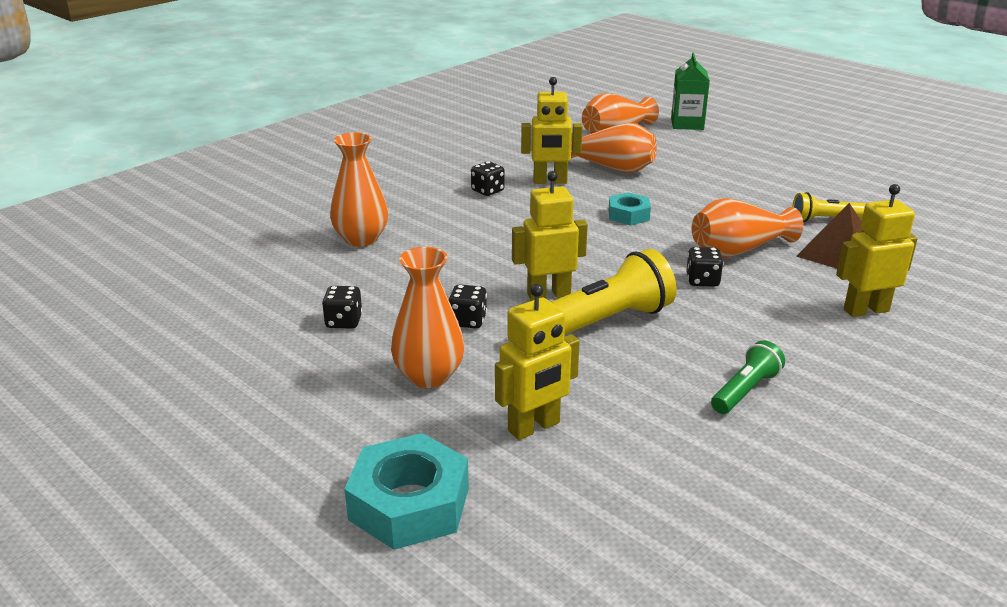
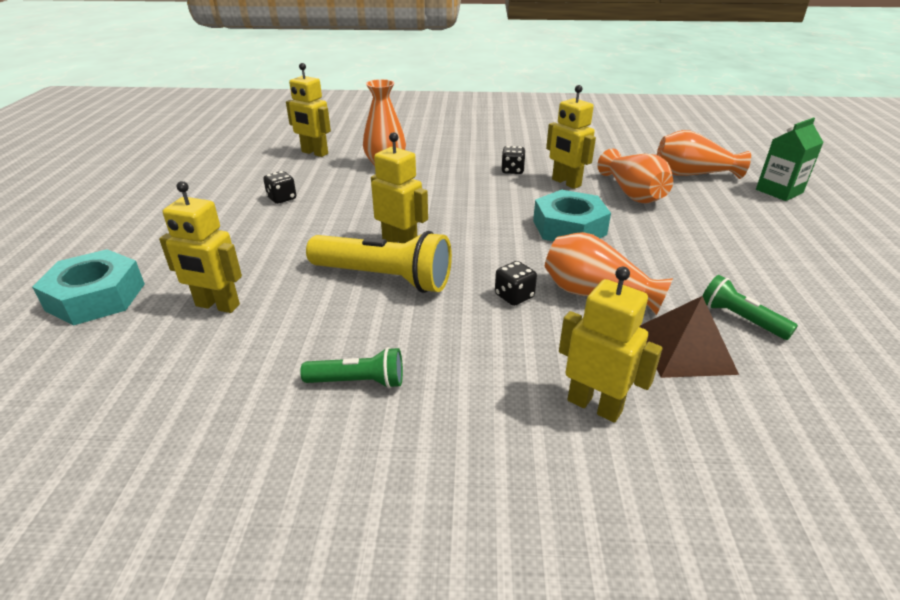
camera: 50 degrees right, 5 degrees up
(253, 265) = (314, 153): none -> yellow robot
(429, 376) = (246, 246): orange vase -> none
(468, 321) = (328, 232): black dice -> none
(628, 215) = (569, 227): turquoise nut -> turquoise nut, size x1.72
(825, 220) = (740, 319): yellow flashlight -> green flashlight

